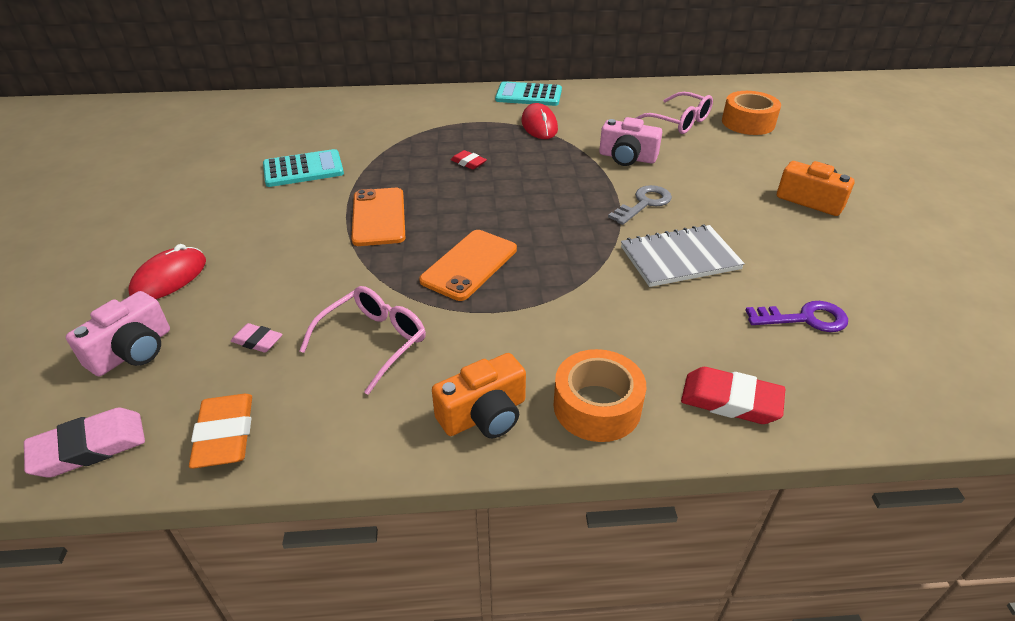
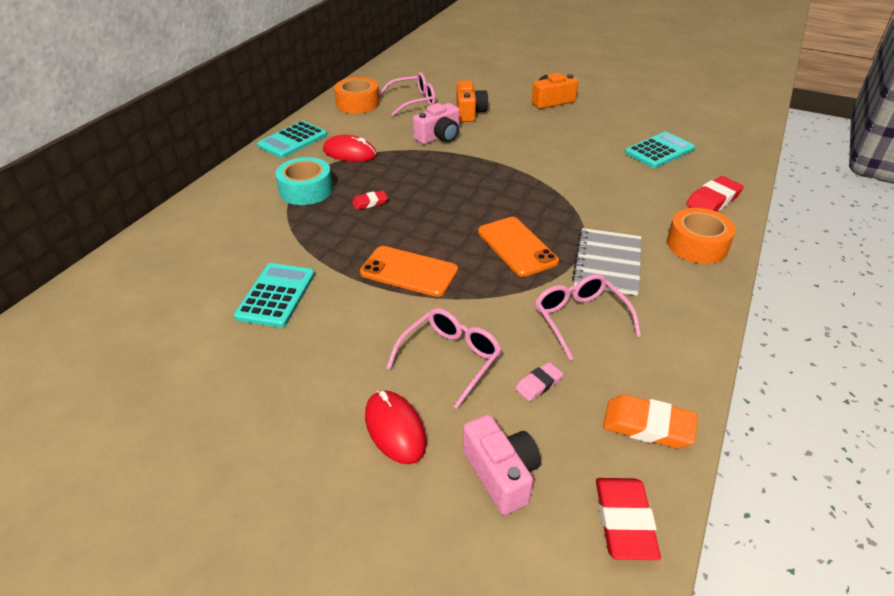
camera: 60 degrees left, 0 degrees up
(89, 447) = (624, 521): pink eraser -> red eraser
(269, 278) = (450, 358): none -> pink glasses
(458, 128) = (306, 190): none -> turquoise tape
(484, 415) = (684, 290): orange camera -> orange camera (469, 112)
(644, 204) = (503, 153): grey key -> none
(679, 258) = (575, 164): grey notebook -> grey notebook (607, 263)
(748, 122) = (443, 81): orange tape -> orange tape (358, 103)
(804, 319) = (659, 151): purple key -> turquoise calculator

